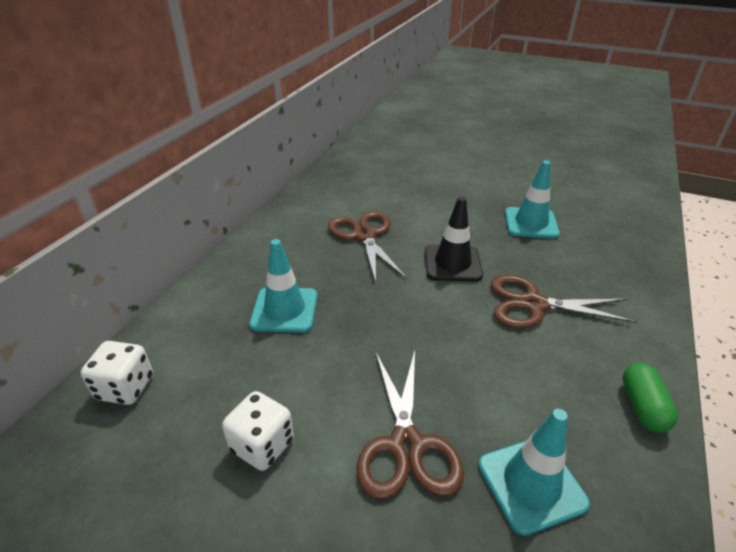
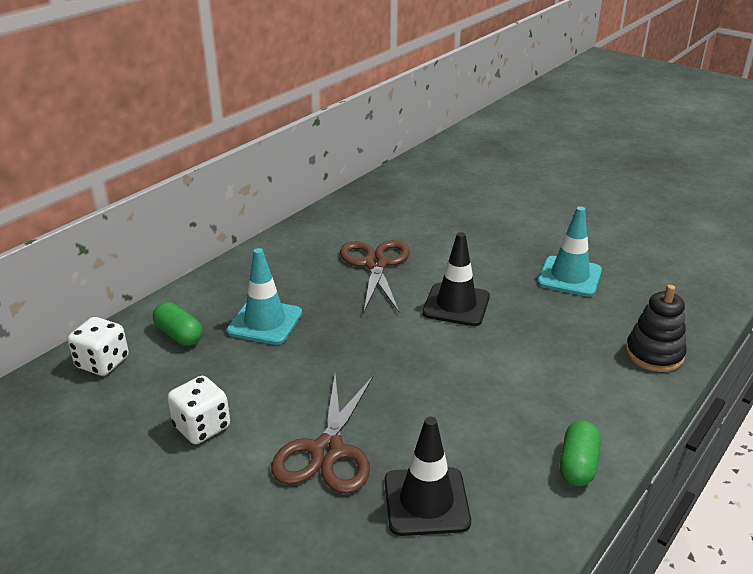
camera: 15 degrees right, 5 degrees down
(201, 339) = (179, 335): none -> green capsule
(531, 484) = (426, 501): turquoise traffic cone -> black traffic cone
(534, 304) = (521, 357): brown scissors -> none
(636, 282) = (654, 354): none -> black stacking toy

